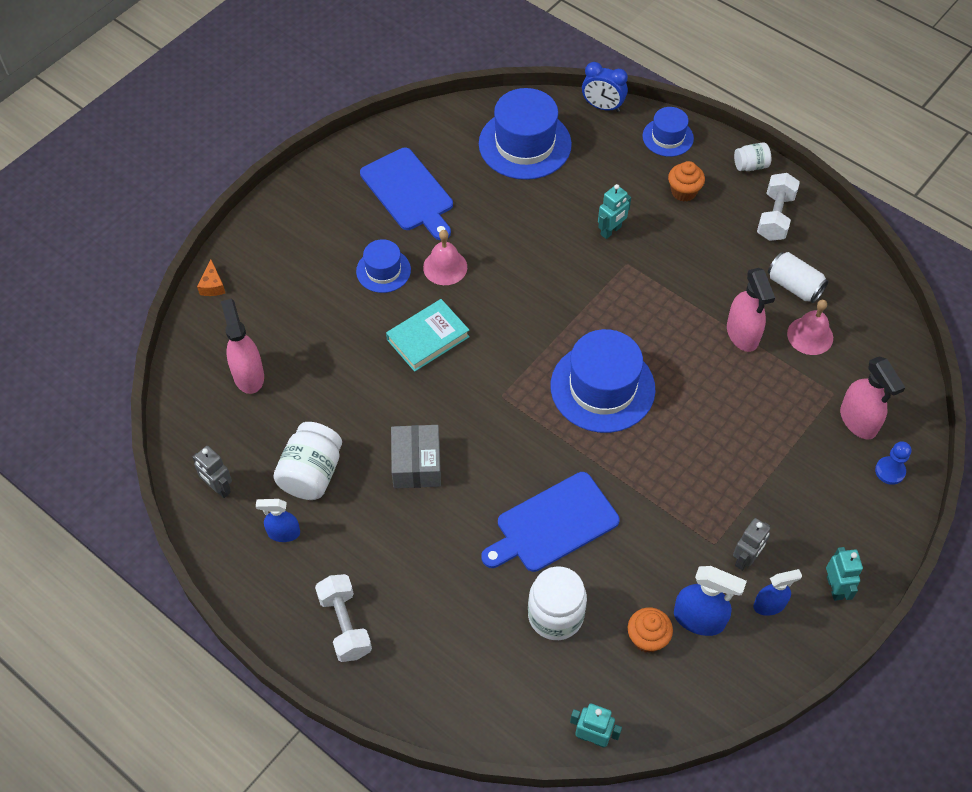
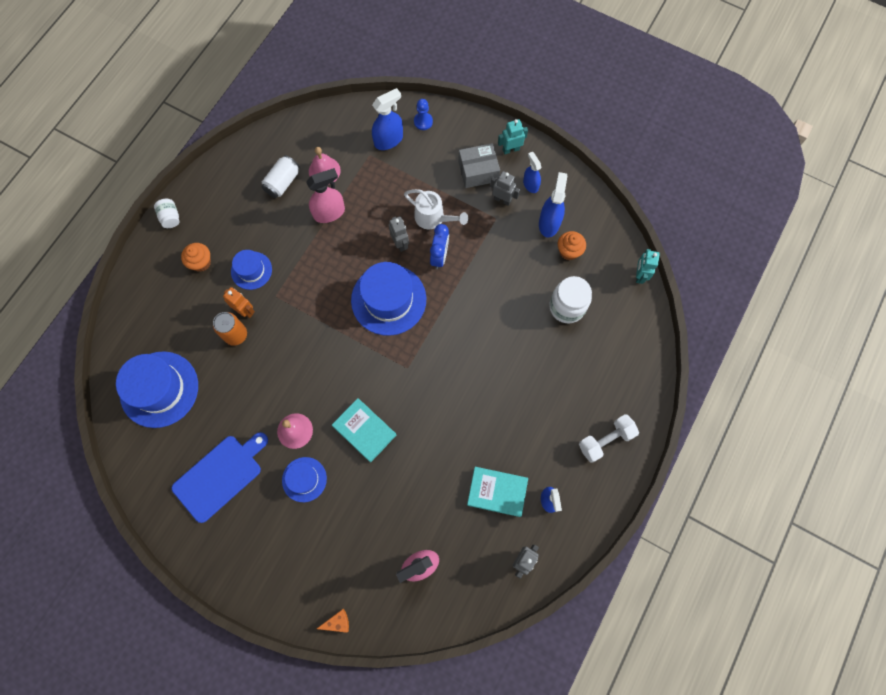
camera: 100 degrees left, 15 degrees up
(311, 474) = (497, 492): white jar -> turquoise book
(416, 464) = (474, 417): grey box -> grey box (478, 171)
(553, 524) = (502, 318): blue cutting board -> none
(580, 219) = (236, 335): none -> orange can
(602, 107) = (113, 333): blue clock -> blue clock (439, 256)
(611, 231) = (245, 311): turquoise robot -> orange robot
(667, 137) = (144, 279): blue hat -> blue hat (251, 270)
(686, 413) = (400, 243): none -> grey robot
(722, 460) = (433, 218): none -> white watering can
(775, 217) = (220, 198): white dumbbell -> none
(858, 421) = (389, 140): pink spray bottle -> blue spray bottle

